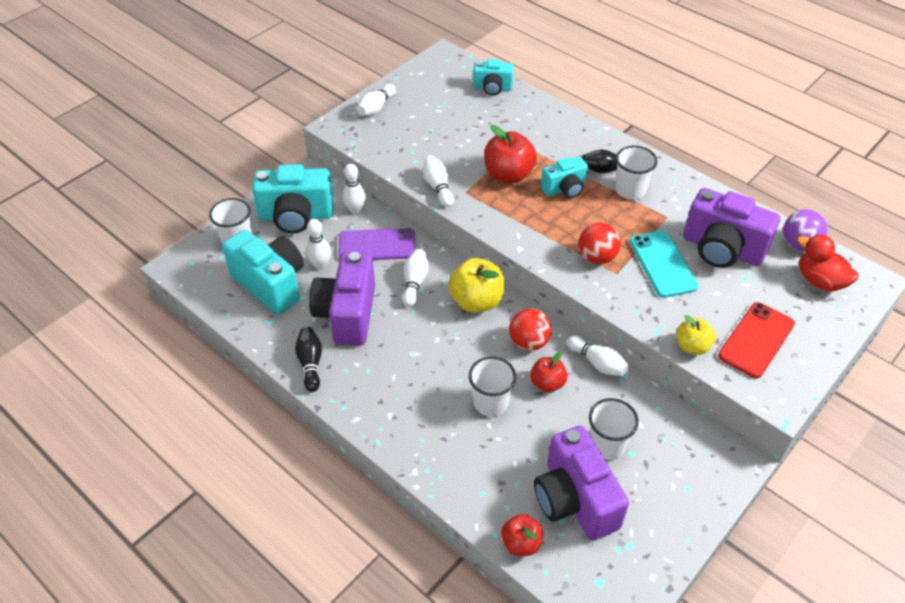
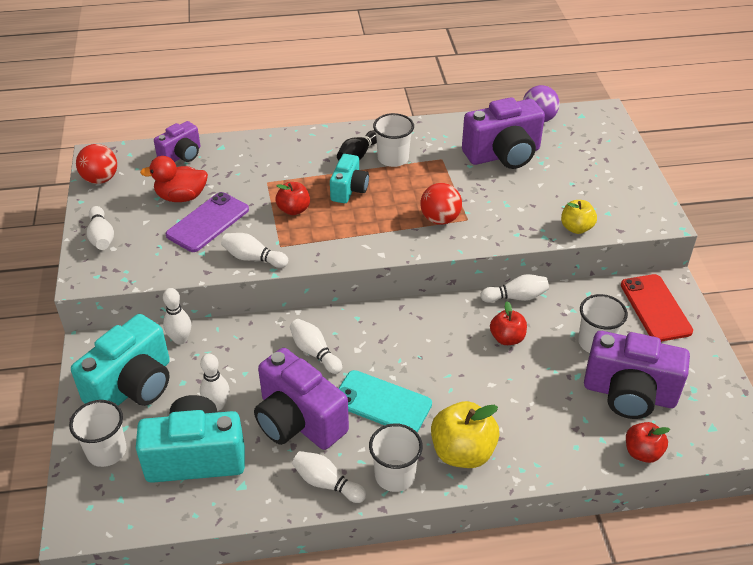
camera: 50 degrees left, 5 degrees down
(310, 363) = (327, 483): black bowling pin -> white bowling pin
(377, 245) = (242, 350): purple phone -> purple phone (208, 222)
(476, 301) = (379, 326): yellow apple -> yellow apple (462, 452)
(490, 402) = (492, 384): white cup -> white cup (395, 475)
(492, 88) = (181, 155): turquoise camera -> purple camera
(508, 175) = (294, 210): red apple -> red apple, size x0.61
(529, 342) = (455, 322): red ball -> red ball (100, 179)
(663, 264) = (485, 191): turquoise phone -> turquoise phone (382, 402)
(756, 340) = (601, 195): red phone -> red phone (655, 308)
(819, 281) = (580, 133): red duck -> red duck (181, 197)

